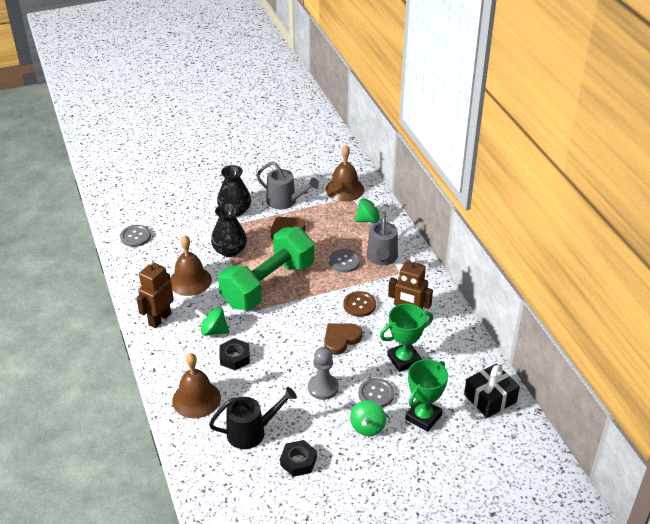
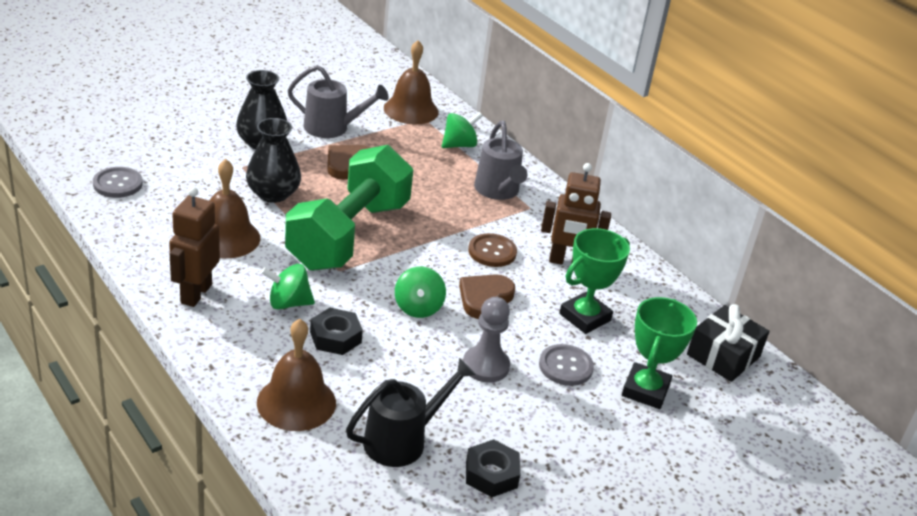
camera: 20 degrees left, 5 degrees down
(344, 262) = (448, 198): grey button -> none
(367, 427) = (573, 413): green spinning top -> green spinning top (418, 308)

